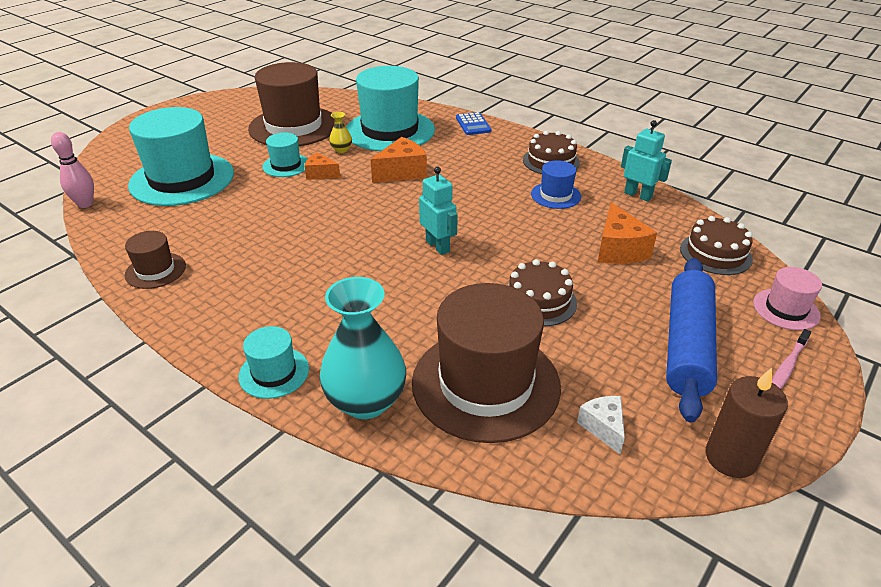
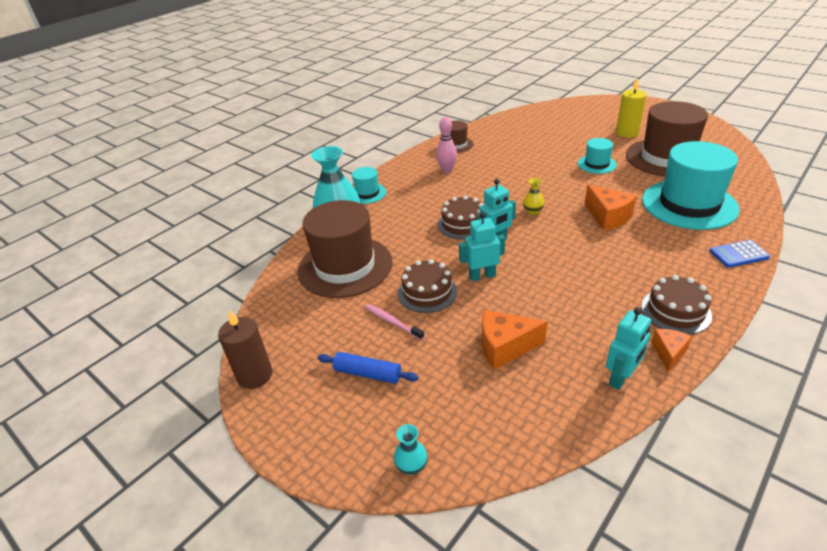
camera: 95 degrees right, 0 degrees up
(85, 204) = (521, 111): pink bowling pin -> pink bowling pin (447, 170)
(182, 179) = (560, 132): turquoise hat -> none
(220, 139) = (627, 133): none -> yellow candle
(320, 174) = (589, 180): orange cheese -> orange cheese (668, 353)
(341, 150) = (636, 184): yellow vase -> yellow vase (533, 211)
(506, 259) = (482, 276): none -> turquoise robot
(555, 195) = (598, 310): blue hat -> none
(603, 427) = (297, 315): white cheese -> none
(687, 345) = (367, 374): blue rolling pin -> blue rolling pin, size x0.53
(715, 254) = (508, 427): brown cake -> brown cake (463, 224)
(786, 309) = (411, 466): pink hat -> turquoise vase
(787, 366) = (332, 439): pink toothbrush -> pink toothbrush (392, 322)

